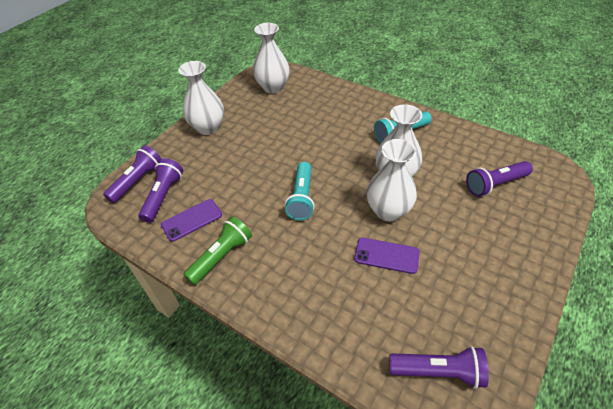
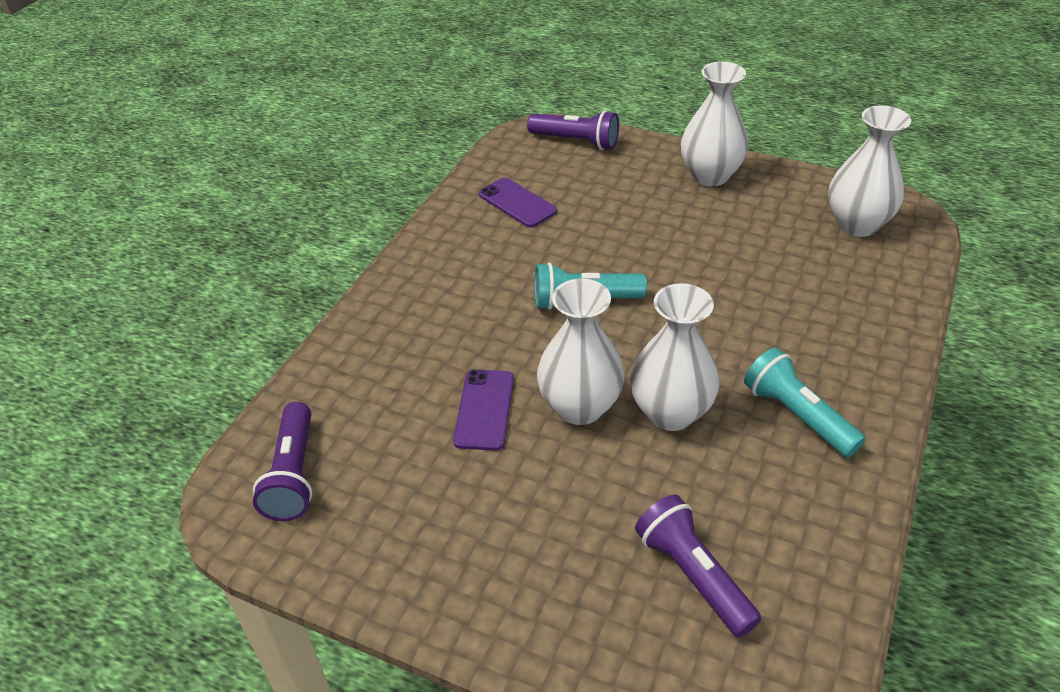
camera: 80 degrees right, 5 degrees down
(163, 196) = (554, 169): purple flashlight -> none
(221, 256) = (461, 241): green flashlight -> none

